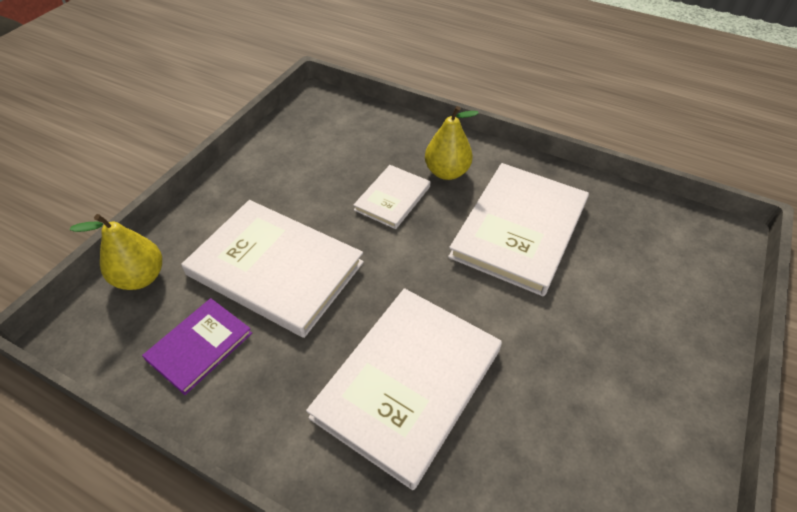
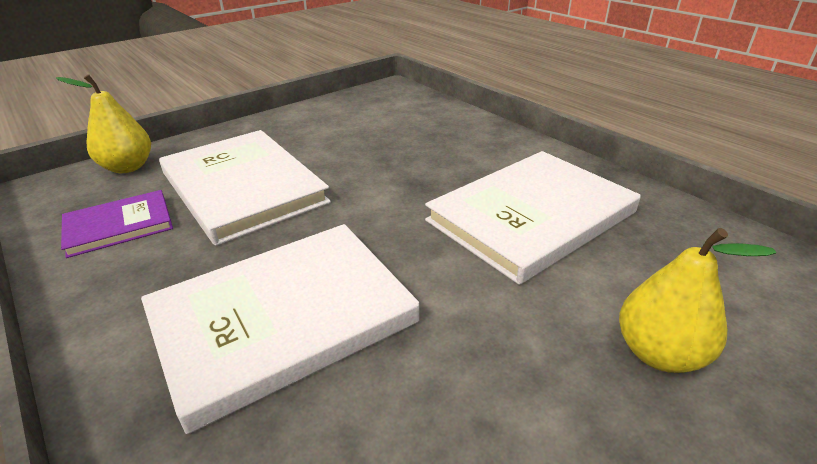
camera: 25 degrees right, 15 degrees down
(392, 198) = (404, 162): white book -> none
(446, 172) = (479, 155): yellow pear -> yellow pear (659, 353)

